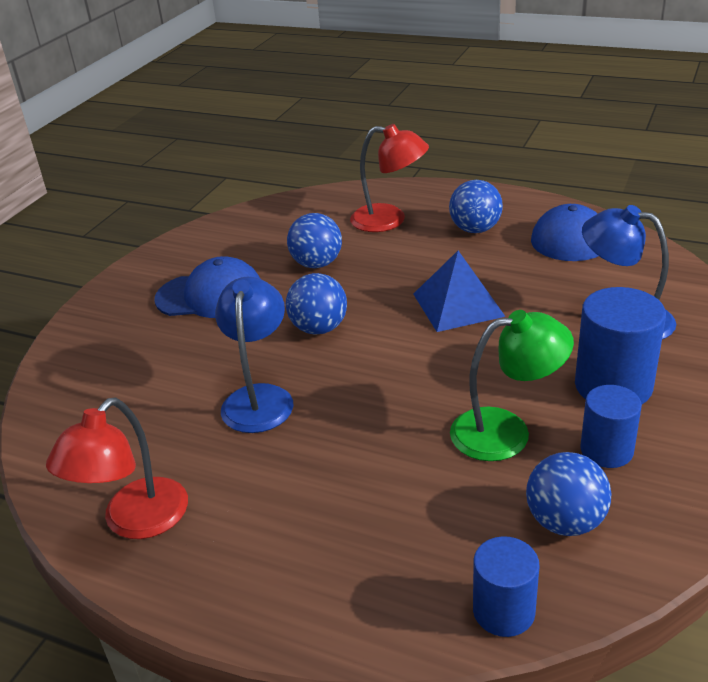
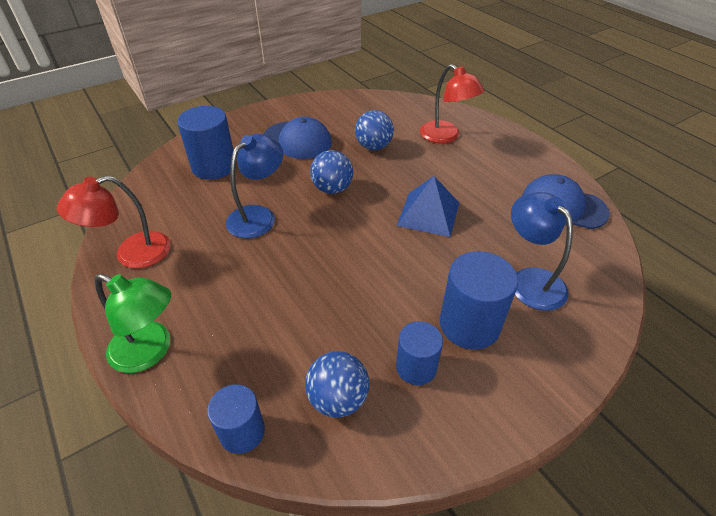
camera: 30 degrees right, 10 degrees up
(128, 372) = (214, 166): none -> blue cylinder
(475, 229) = (494, 167): blue ball -> none
(506, 431) = (367, 316): green lamp -> green lamp (150, 351)

